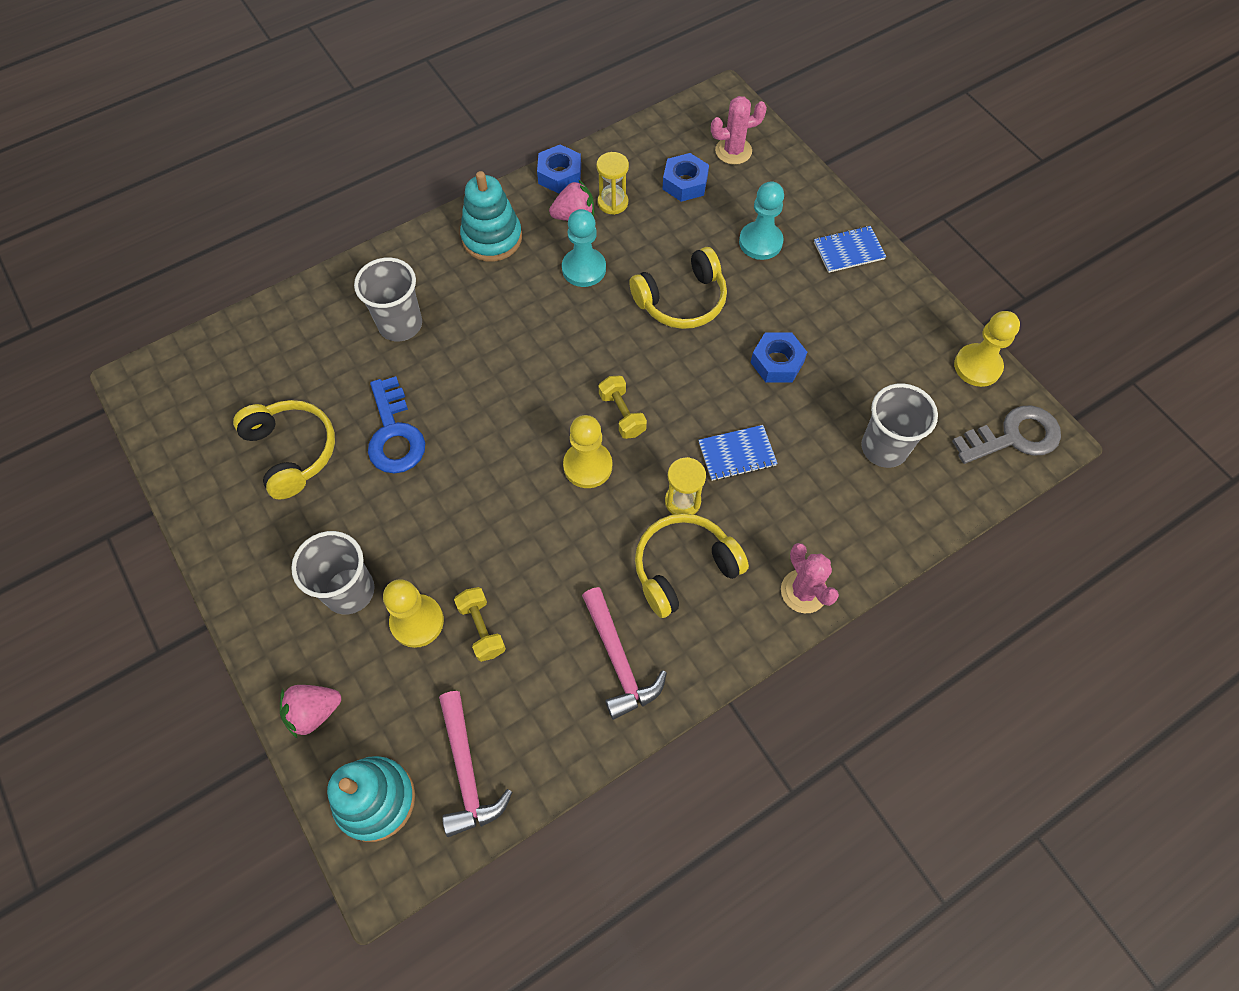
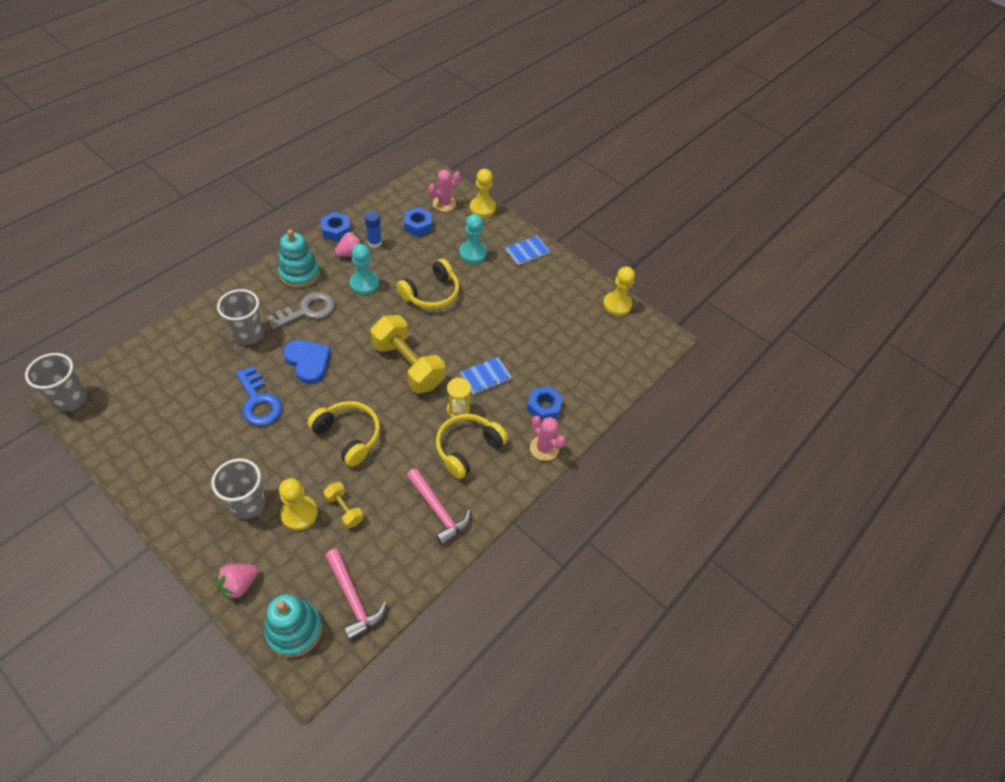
camera: 20 degrees left, 10 degrees down
(292, 451) = (188, 424): yellow headphones -> yellow headphones (348, 436)
(476, 382) = (308, 361): none -> blue heart
(587, 466) = (393, 399): yellow pawn -> yellow pawn (482, 208)
(613, 202) = (374, 242): yellow hourglass -> blue glue stick
(622, 414) = (408, 365): yellow dumbbell -> yellow dumbbell, size x2.07
(777, 362) = (498, 320): blue nut -> blue nut (544, 407)
(884, 448) = (573, 358): grey cup -> grey cup (70, 399)
(1014, 436) = (646, 340): grey key -> grey key (307, 311)

